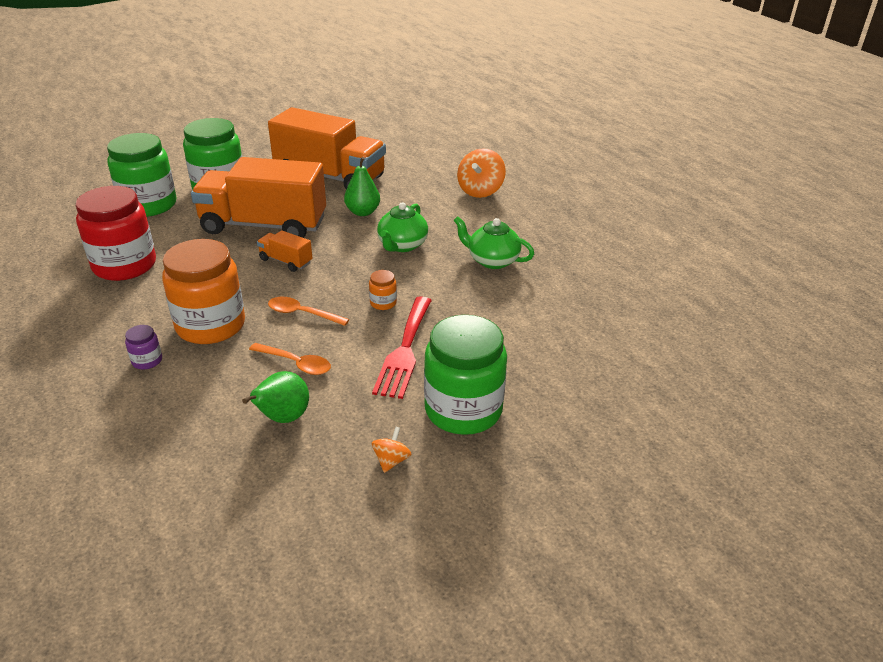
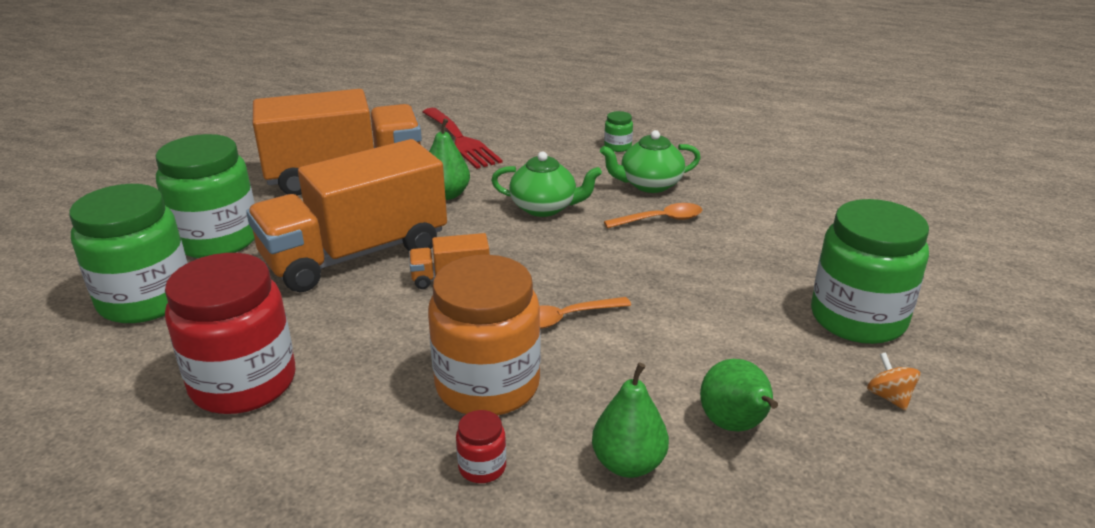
camera: 40 degrees left, 5 degrees down
(147, 361) = (482, 467): purple jar -> red jar
(204, 401) = (628, 464): none -> green pear
(296, 363) = (649, 368): orange spoon -> orange spoon (660, 220)
(383, 303) = (624, 267): orange jar -> none
(402, 245) = (544, 208): green teapot -> green teapot turned 60 degrees counterclockwise
(405, 350) = (721, 297): red fork -> red fork (461, 140)
(480, 191) = (528, 131): orange spinning top -> none
(519, 226) = (617, 147): none -> green jar

